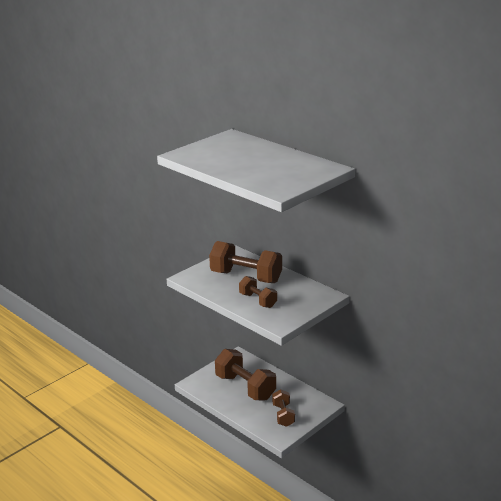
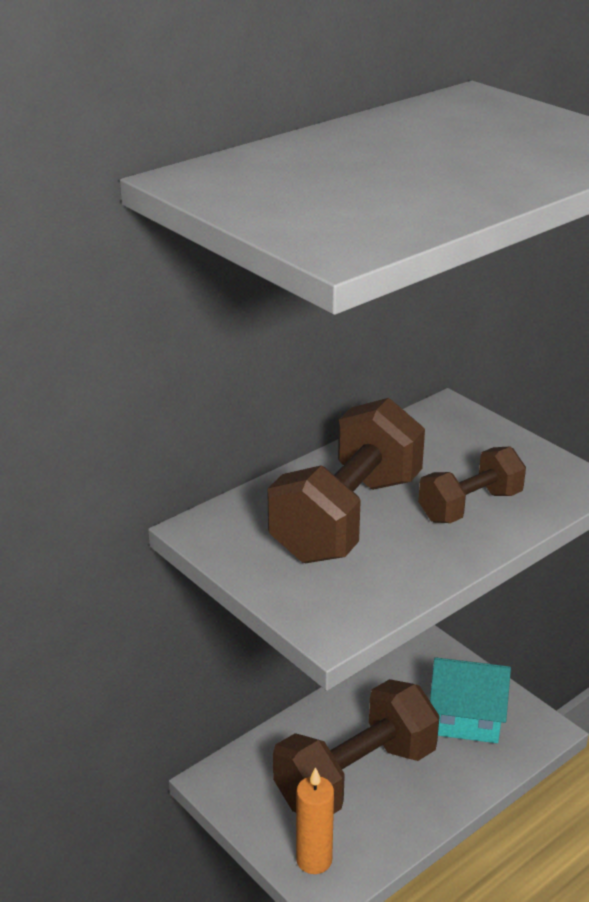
camera: 85 degrees left, 5 degrees up
(204, 380) = (314, 860): none -> orange candle
(283, 415) = (466, 717): brown dumbbell -> turquoise house

